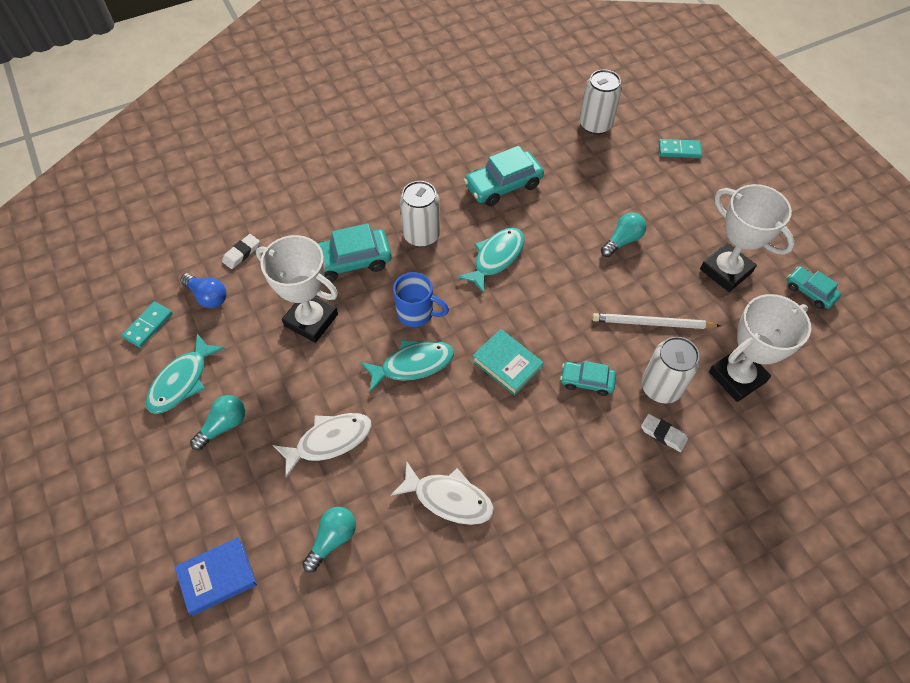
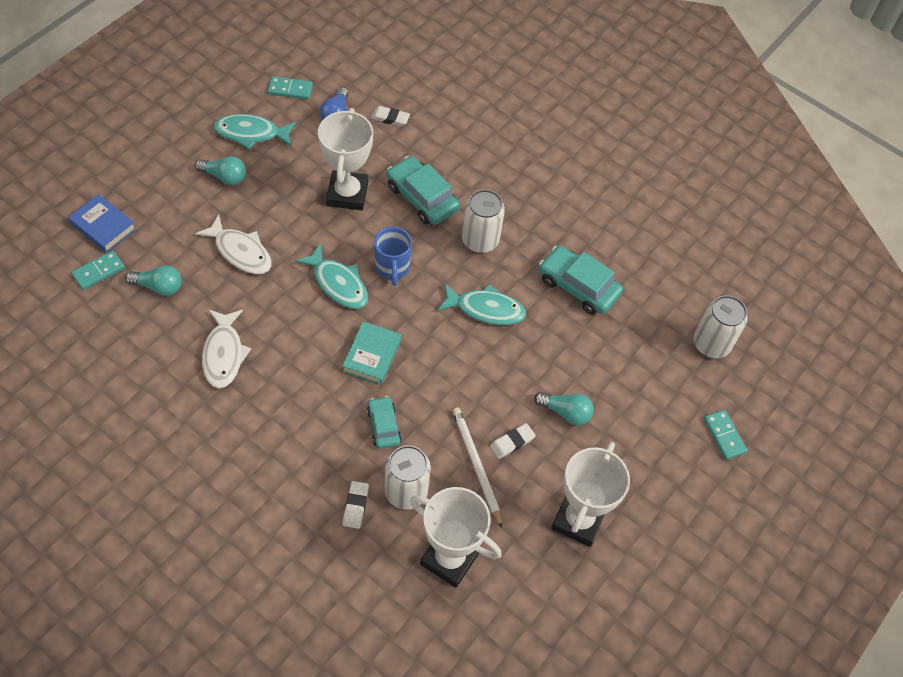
camera: 60 degrees right, 0 degrees up
(278, 601) = (98, 271): none -> turquoise domino
(638, 289) = (512, 442): none -> white eraser
(810, 291) = (594, 611): turquoise car -> none

